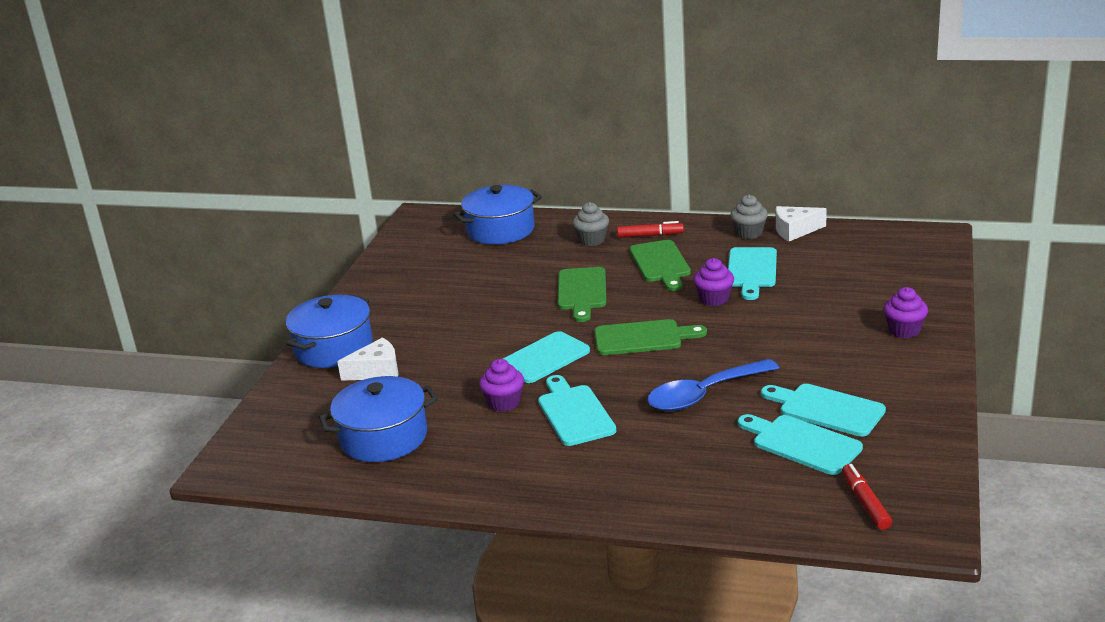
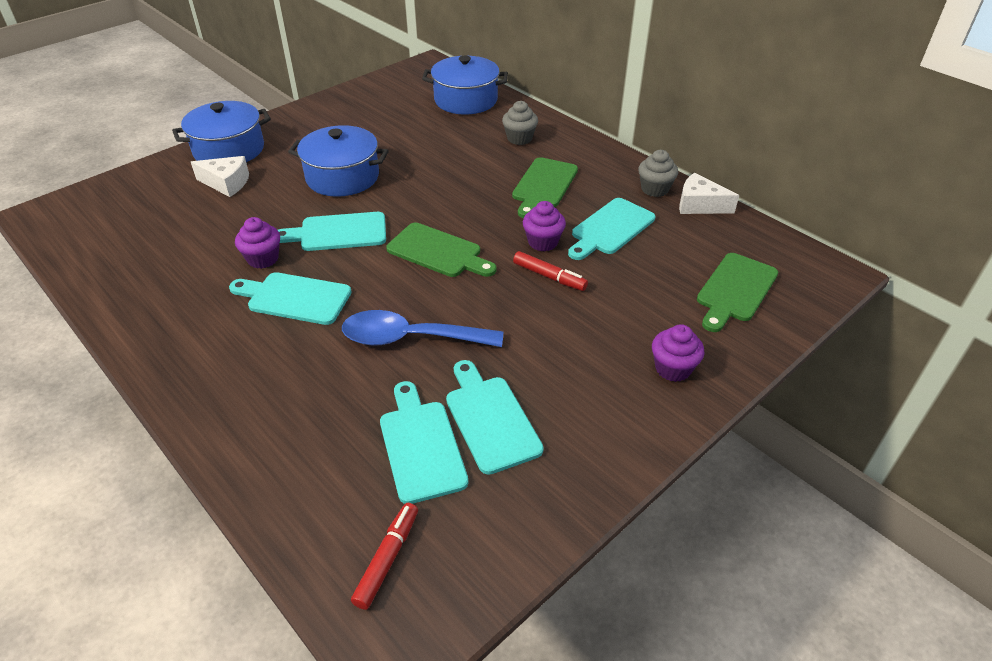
camera: 30 degrees right, 15 degrees up
(383, 437) = (151, 245): blue pot -> blue pot (342, 177)
(574, 413) = (295, 298): turquoise cutting board -> turquoise cutting board turned 90 degrees counterclockwise
(582, 292) = (451, 183): green cutting board -> green cutting board (735, 290)
(650, 235) = (569, 154): red marker -> red marker (549, 276)

